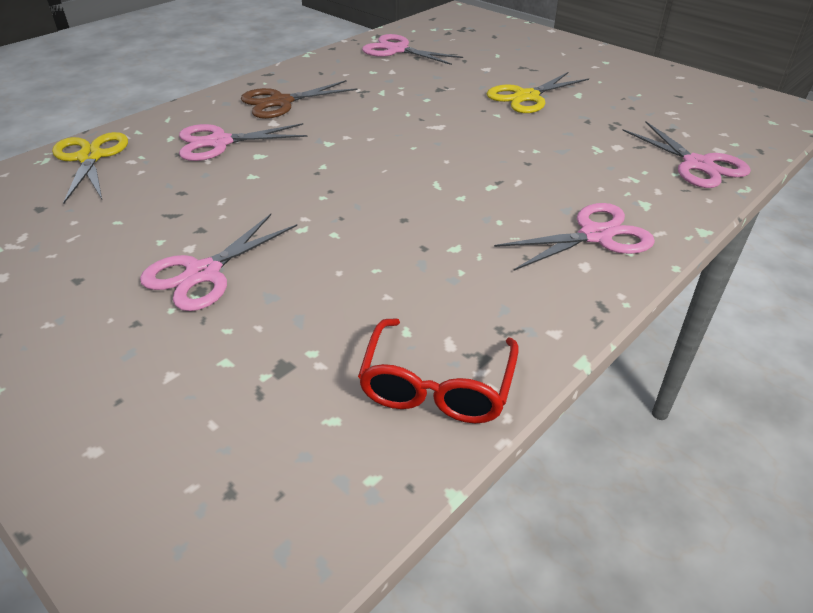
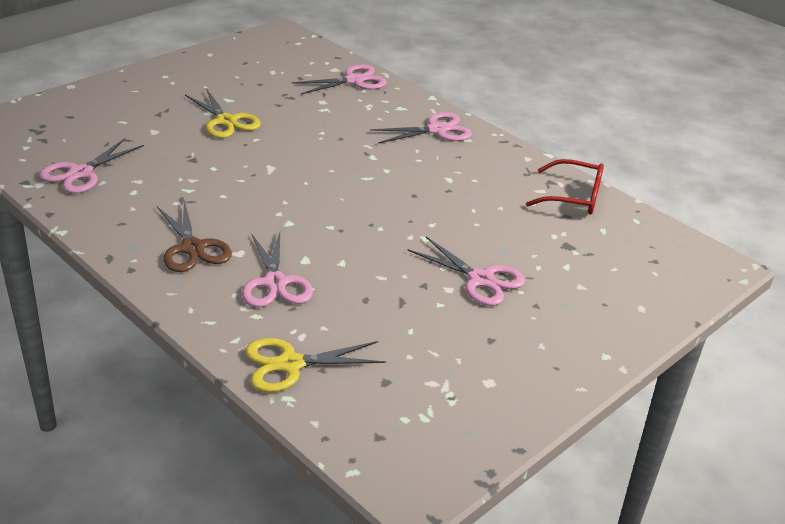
camera: 90 degrees left, 5 degrees down
(595, 236) = (436, 130): pink scissors -> pink scissors turned 90 degrees clockwise

